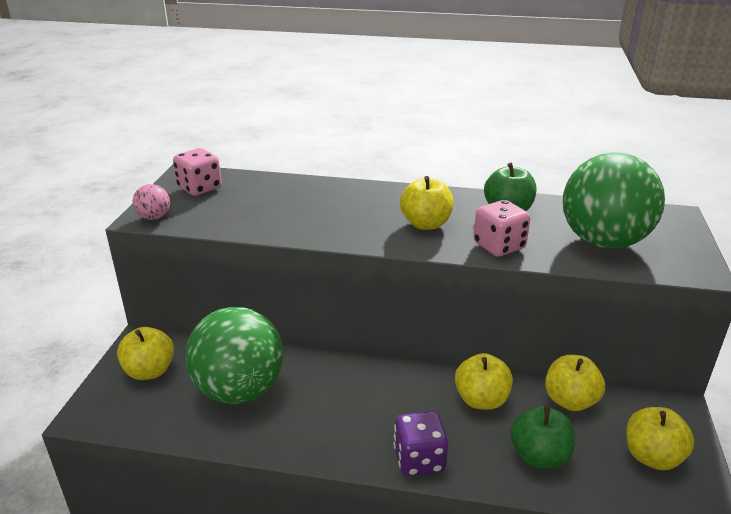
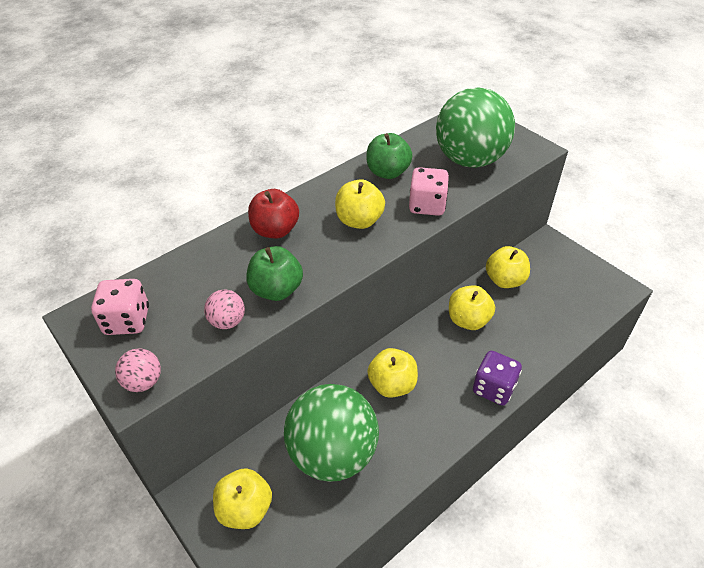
camera: 50 degrees left, 15 degrees up
(242, 220) = (227, 321): none -> pink ball
(359, 196) = (275, 230): none -> red apple
(539, 456) = (536, 328): green apple -> green apple (276, 290)
(652, 456) = (574, 281): yellow apple -> yellow apple (392, 385)

